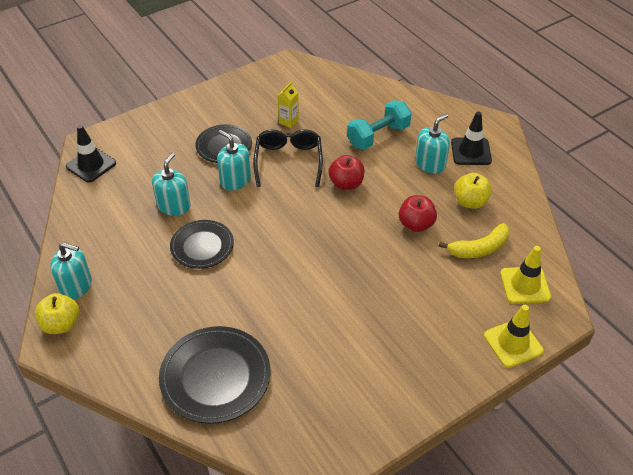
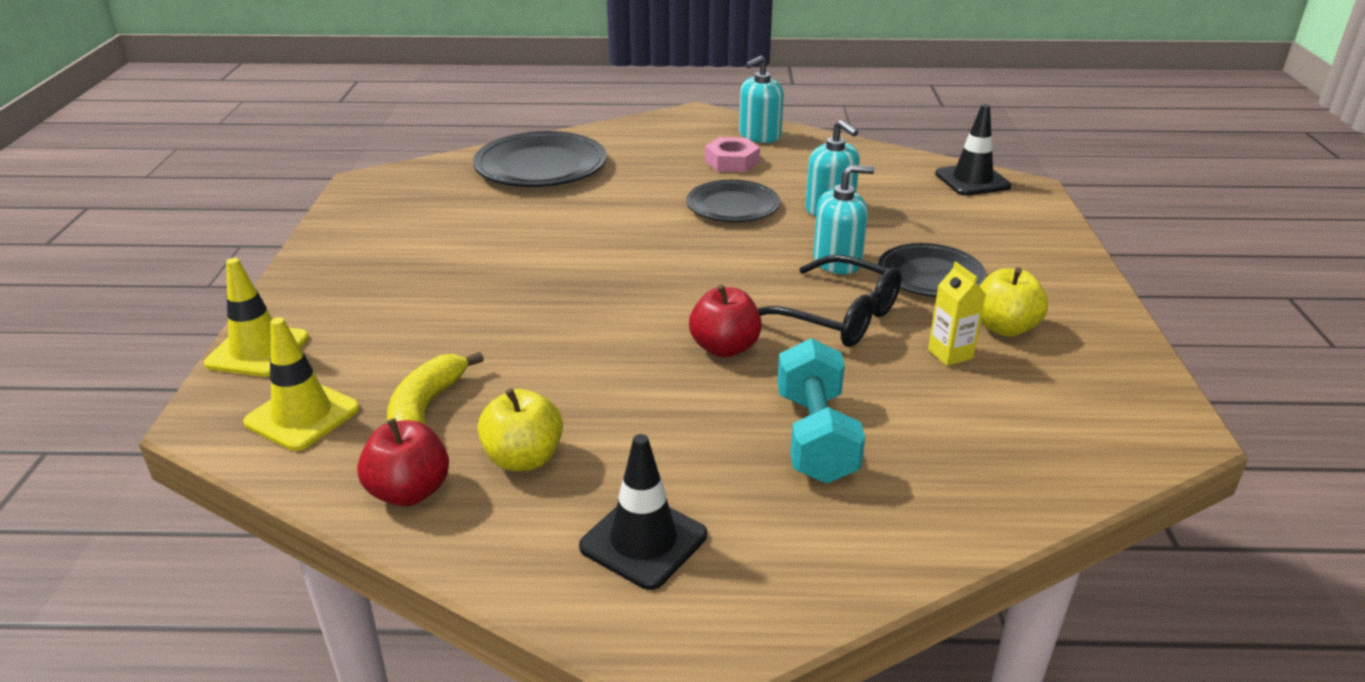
camera: 125 degrees right, 15 degrees down
(61, 324) = (715, 121): yellow apple -> yellow apple (1004, 328)
(134, 278) = (732, 162): none -> pink nut
(416, 224) = (556, 373): red apple -> red apple (409, 492)
(430, 164) = (670, 462): turquoise soap dispenser -> none

